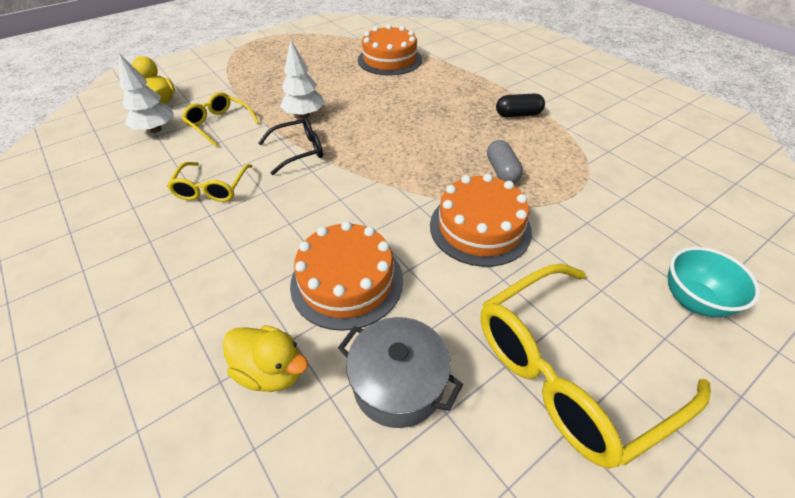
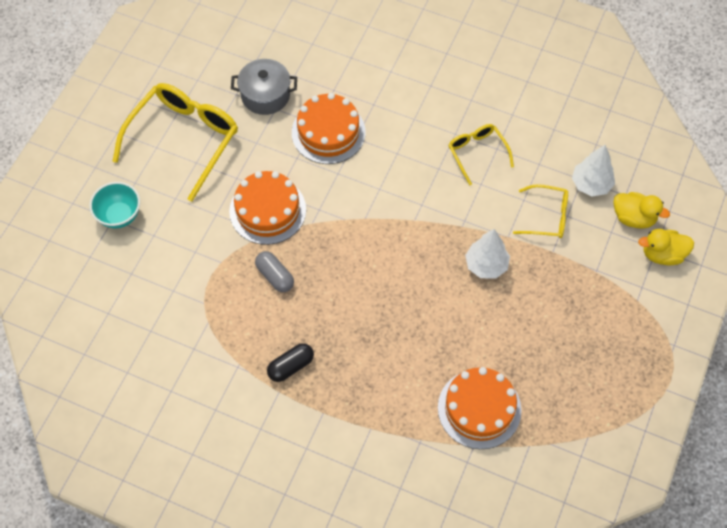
camera: 150 degrees right, 15 degrees up
(271, 370) = (331, 72): yellow duck -> yellow duck (662, 254)
(299, 151) = (450, 219): black glasses -> none

